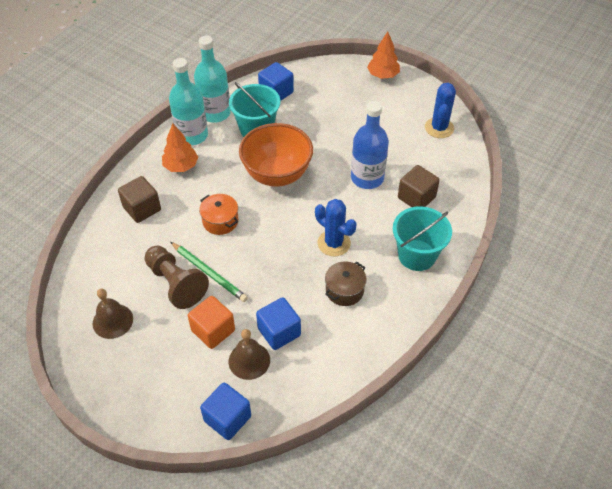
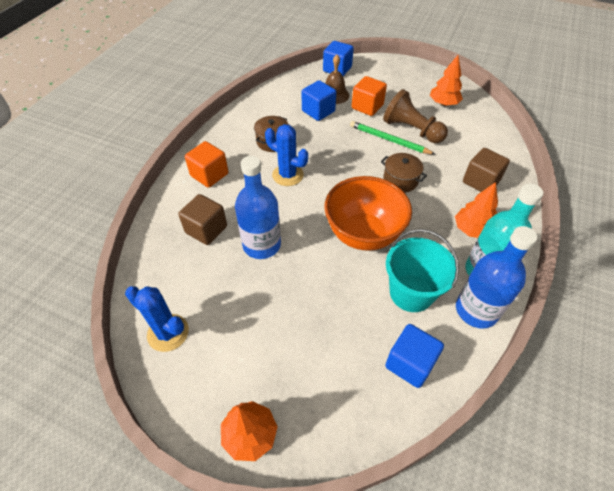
camera: 170 degrees right, 0 degrees up
(112, 321) = (443, 103): brown bell -> orange tree
(215, 113) = (476, 310): turquoise bottle -> blue bottle
(220, 221) = (400, 180): orange pot -> brown pot
(417, 255) = (209, 175): turquoise bucket -> orange cube
(439, 128) = (168, 333): blue cactus -> blue cactus turned 60 degrees counterclockwise

